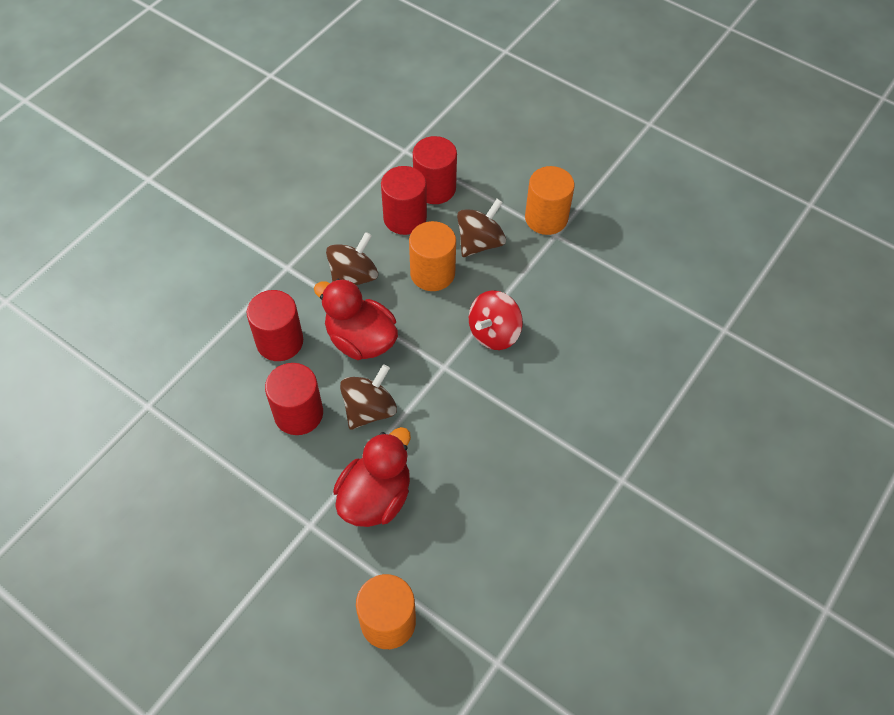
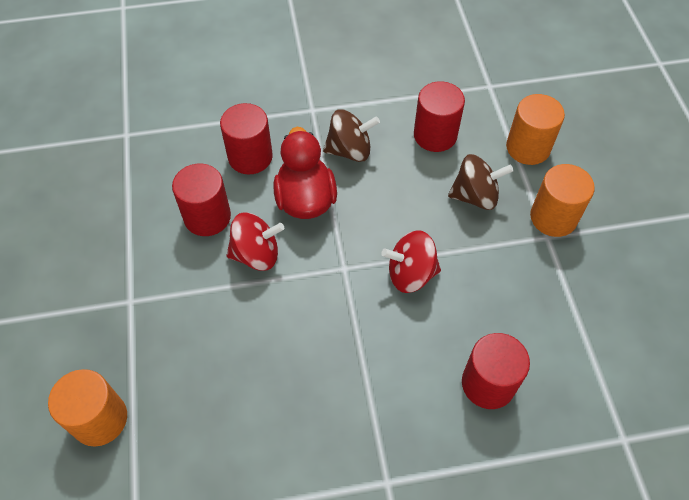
camera: 45 degrees right, 0 degrees up
(369, 409) = (256, 254): brown spinning top -> red spinning top
(375, 497) = (191, 321): red duck -> none
(432, 273) = (411, 191): orange cylinder -> orange cylinder (528, 148)
(434, 188) = (483, 129): red cylinder -> red cylinder (488, 383)

